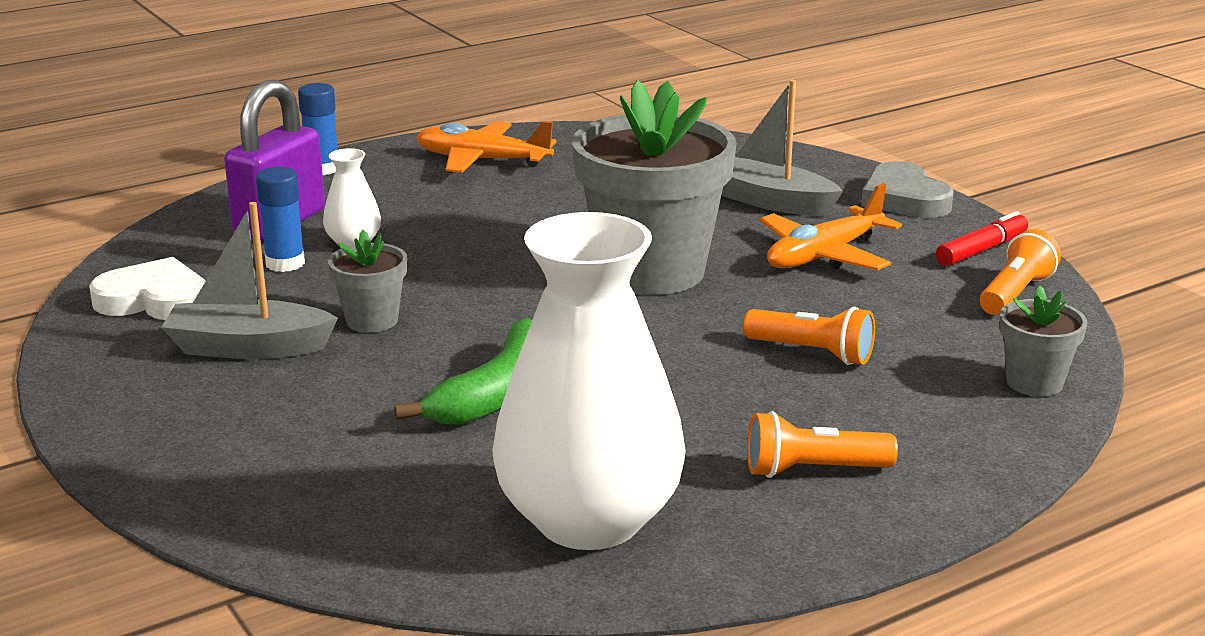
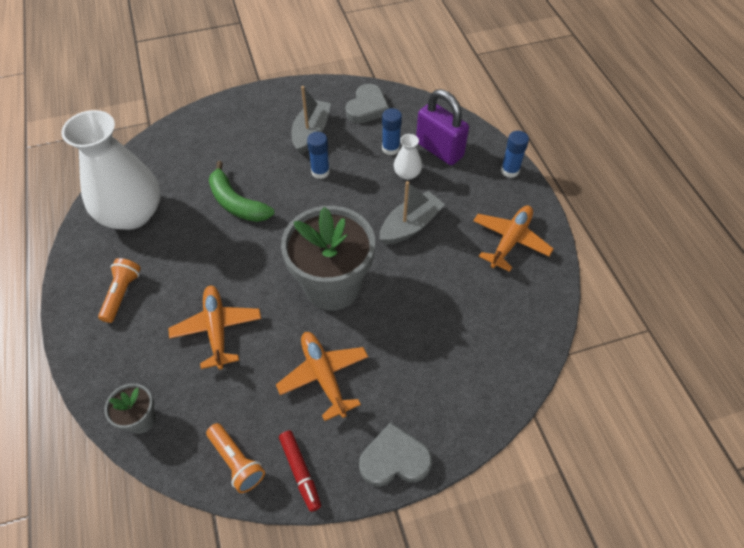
camera: 105 degrees right, 30 degrees up
(154, 300) = (367, 107): white heart -> grey heart
(372, 320) = (320, 172): grey flower pot -> blue glue stick
(771, 202) = (410, 374): grey boat -> grey boat (410, 226)
(812, 353) = (217, 329): orange flashlight -> orange plane

